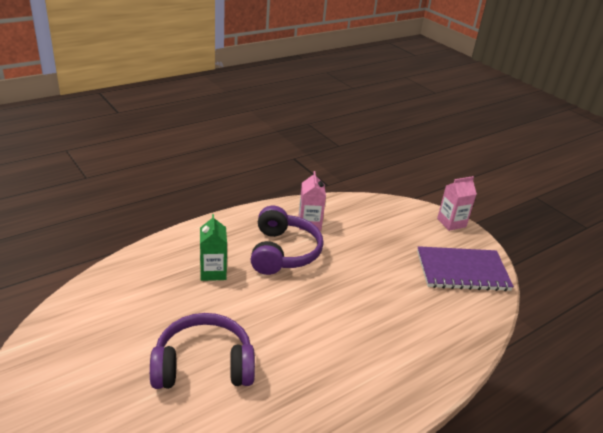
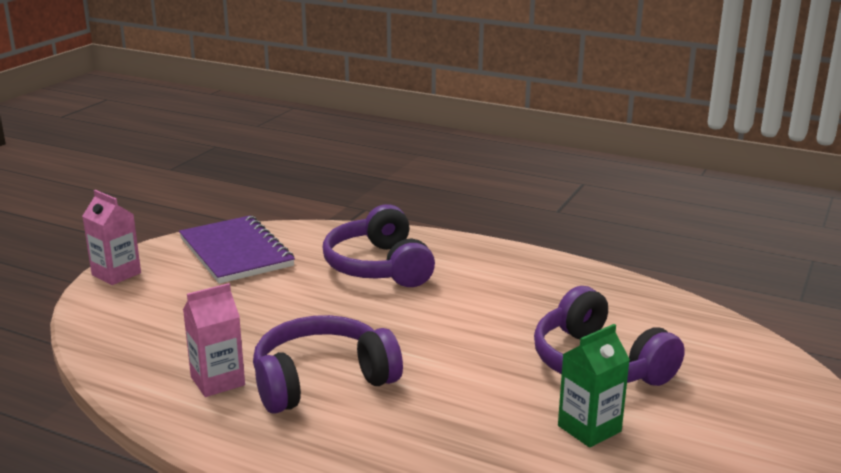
camera: 115 degrees left, 10 degrees down
(213, 272) = (435, 423): green carton -> green carton (589, 428)
(406, 325) = (378, 267): none -> purple headphones

